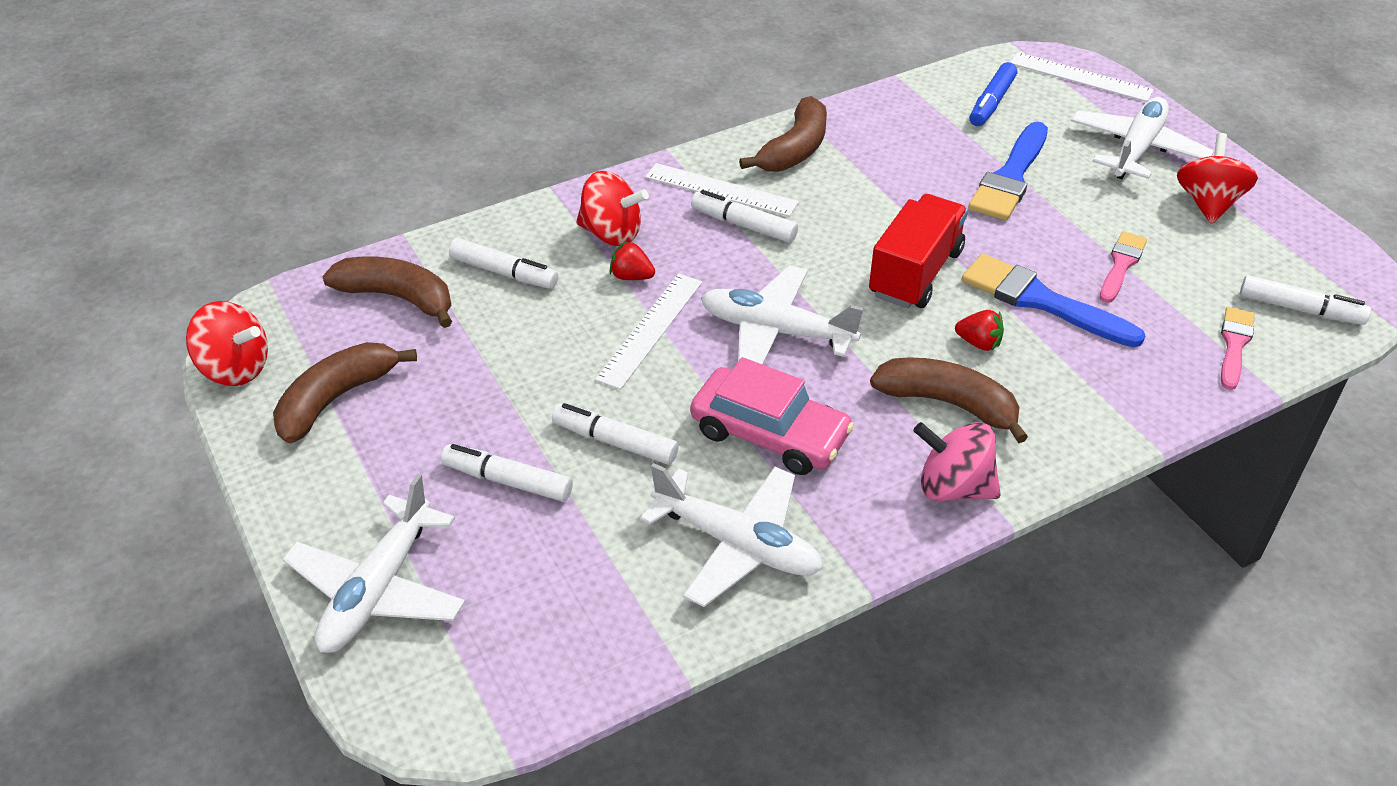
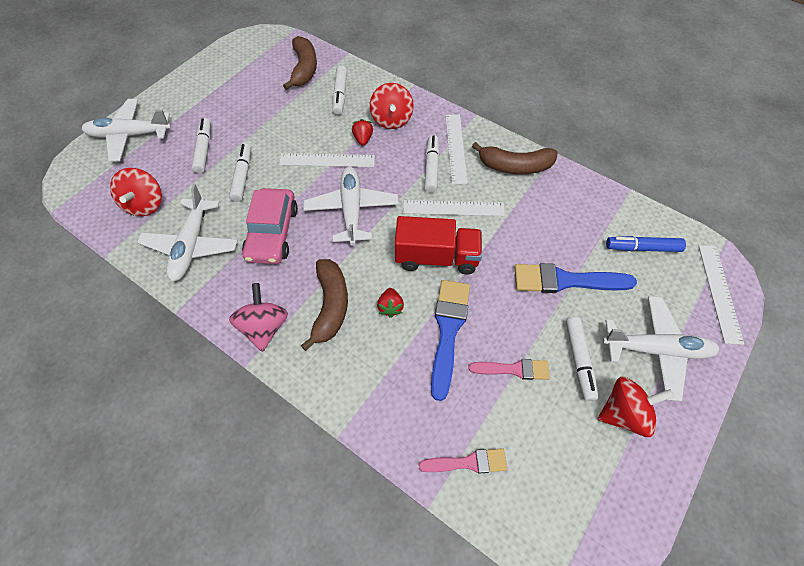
camera: 65 degrees right, 15 degrees up
(235, 369) = (237, 44): red spinning top -> red spinning top (145, 204)
(336, 399) = (232, 78): brown banana -> none
(835, 229) = (453, 208): none -> white ruler
(1299, 309) = (535, 504): white marker -> white marker (579, 360)

